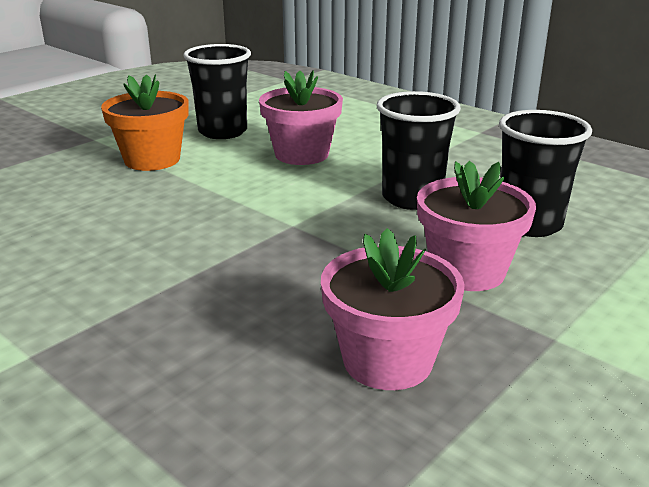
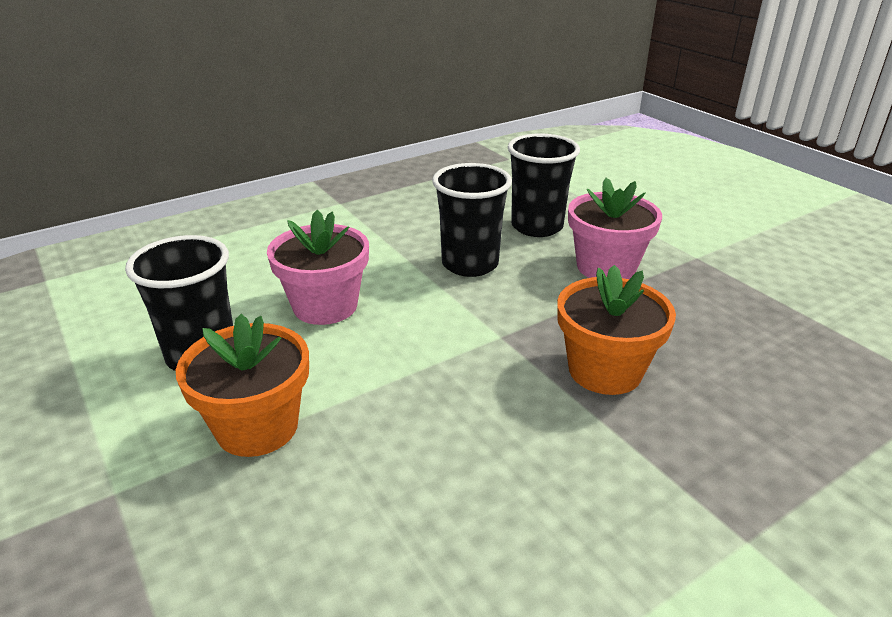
camera: 75 degrees left, 5 degrees up
(256, 278) = (605, 370): none -> orange flower pot
(387, 361) = (729, 324): pink flower pot -> none

